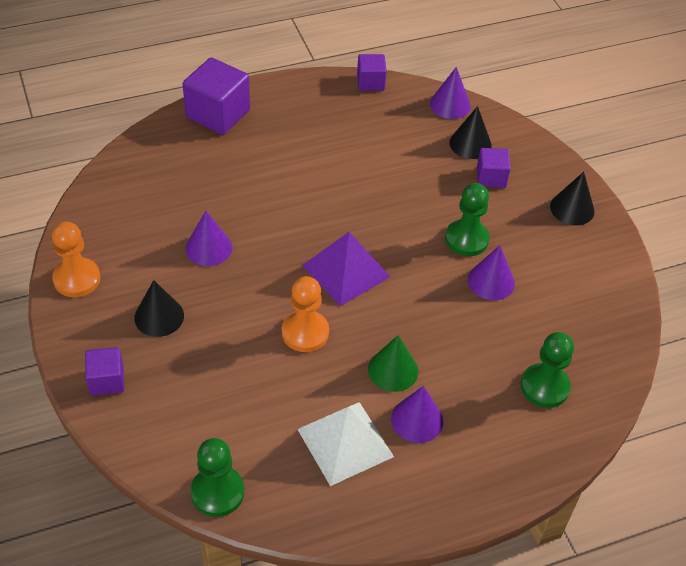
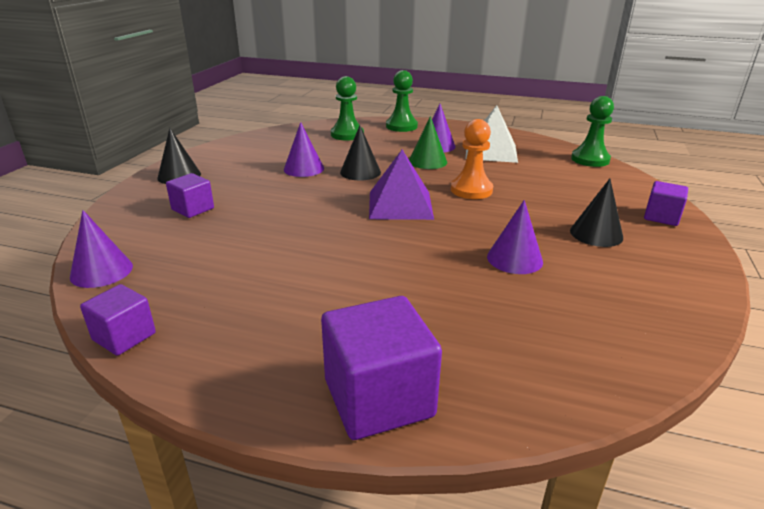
camera: 140 degrees left, 20 degrees down
(77, 279) = (684, 287): orange pawn -> none
(466, 239) = (281, 188): green pawn -> green pawn (401, 126)
(470, 144) = (157, 234): black cone -> black cone (360, 172)

